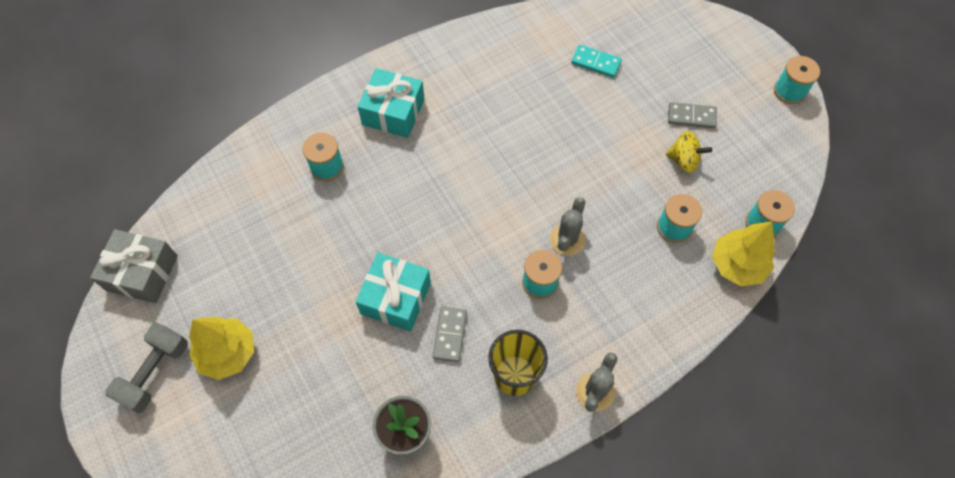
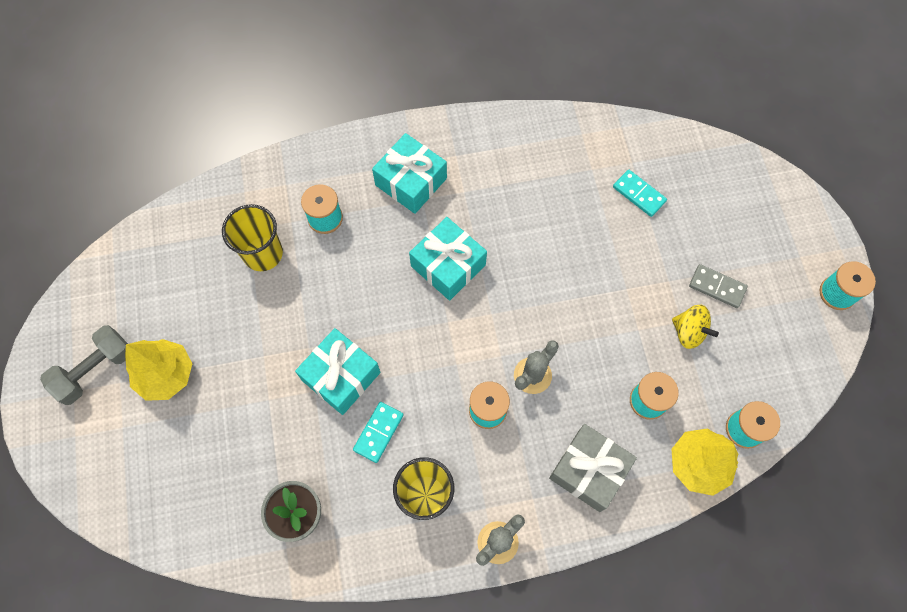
camera: 20 degrees right, 5 degrees up
(142, 273) = (117, 268): grey gift -> grey gift (589, 470)
(280, 215) = (263, 253): none -> yellow cup
(450, 335) = (378, 432): grey domino -> turquoise domino
(455, 172) = (448, 265): none -> turquoise gift

